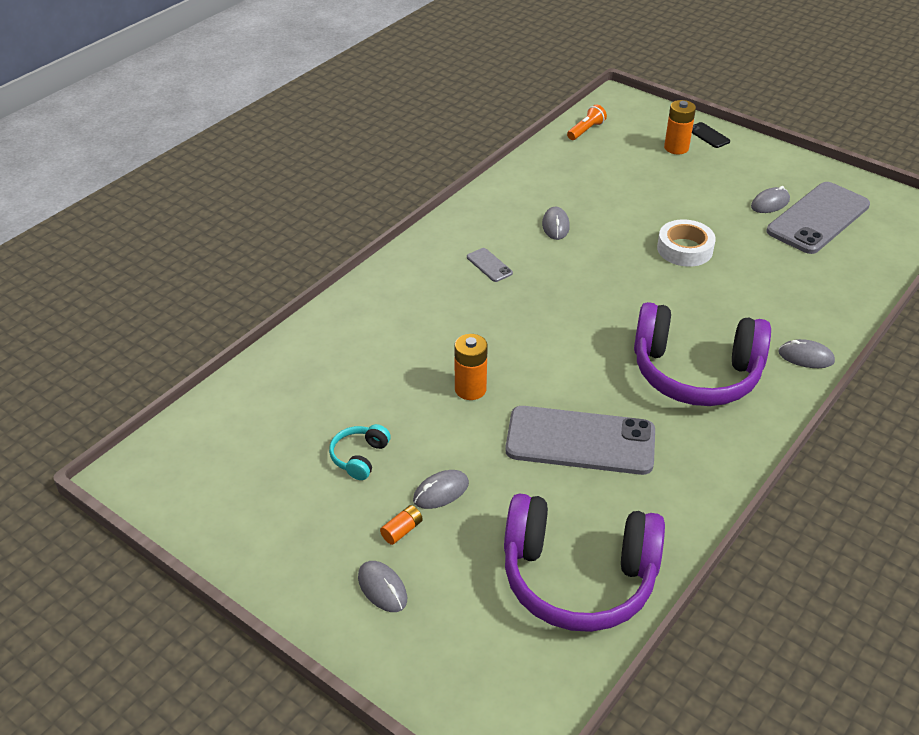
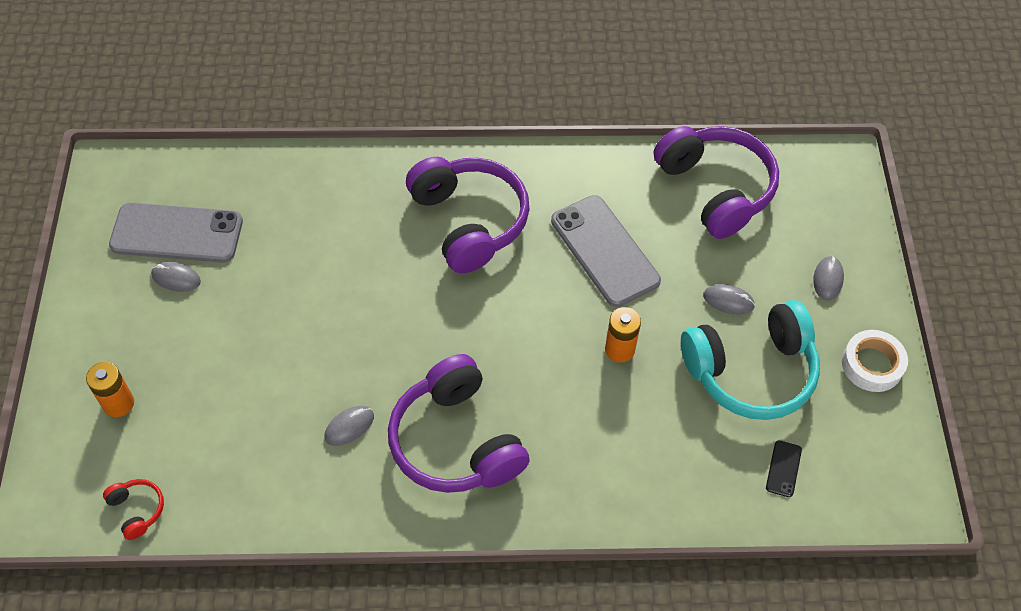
camera: 130 degrees left, 15 degrees up
(360, 457) = (751, 371): turquoise headphones -> turquoise headphones, size x2.40
(402, 530) = (779, 300): orange battery -> none
(489, 265) = (456, 441): grey phone -> purple headphones
(586, 130) = (137, 510): orange flashlight -> red headphones
(684, 249) = (306, 306): white tape -> white tape (872, 365)
(708, 135) = (70, 388): black phone -> black phone (783, 469)
(806, 357) = (391, 166): grey mouse -> none

